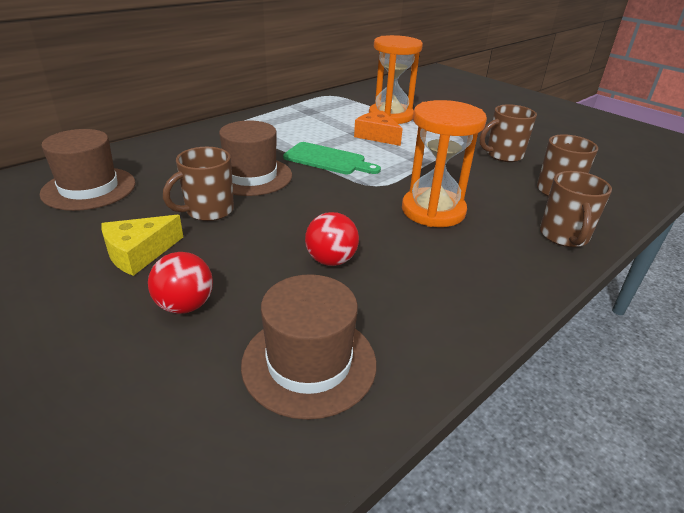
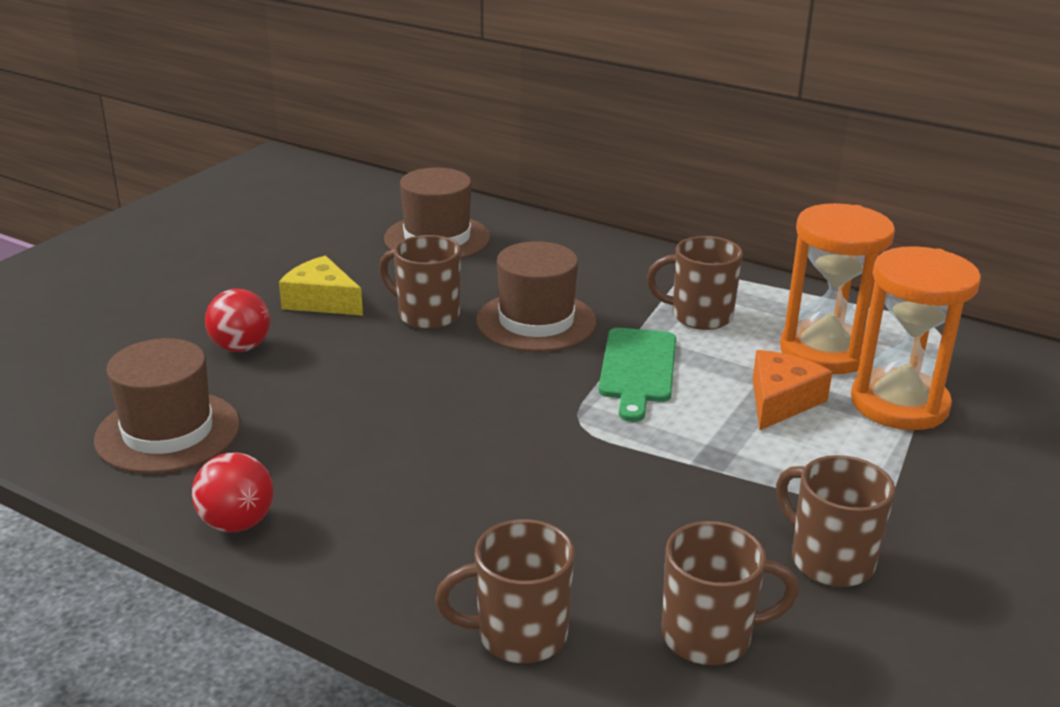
camera: 75 degrees right, 5 degrees down
(283, 134) = (699, 316): none -> brown mug
(331, 260) = (353, 416): red ball -> red ball (237, 523)
(433, 211) = (529, 486): orange hourglass -> orange hourglass (824, 351)

